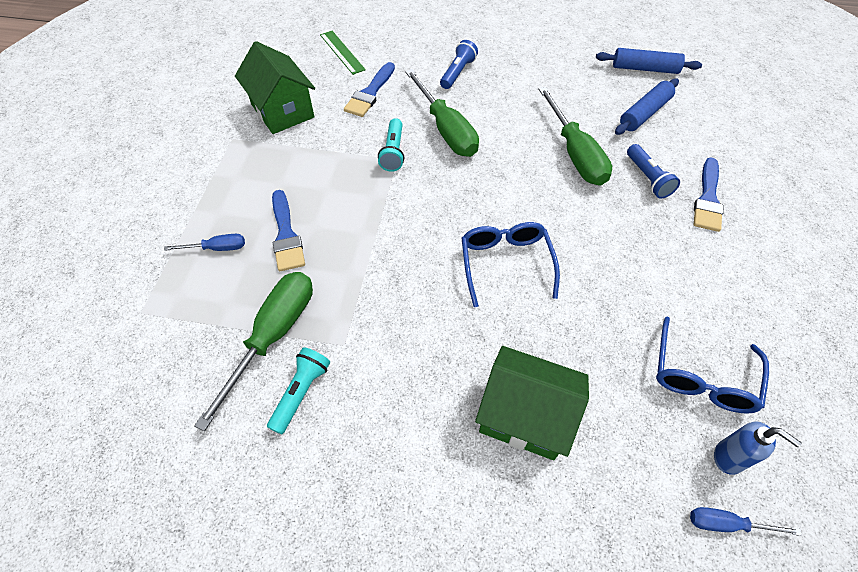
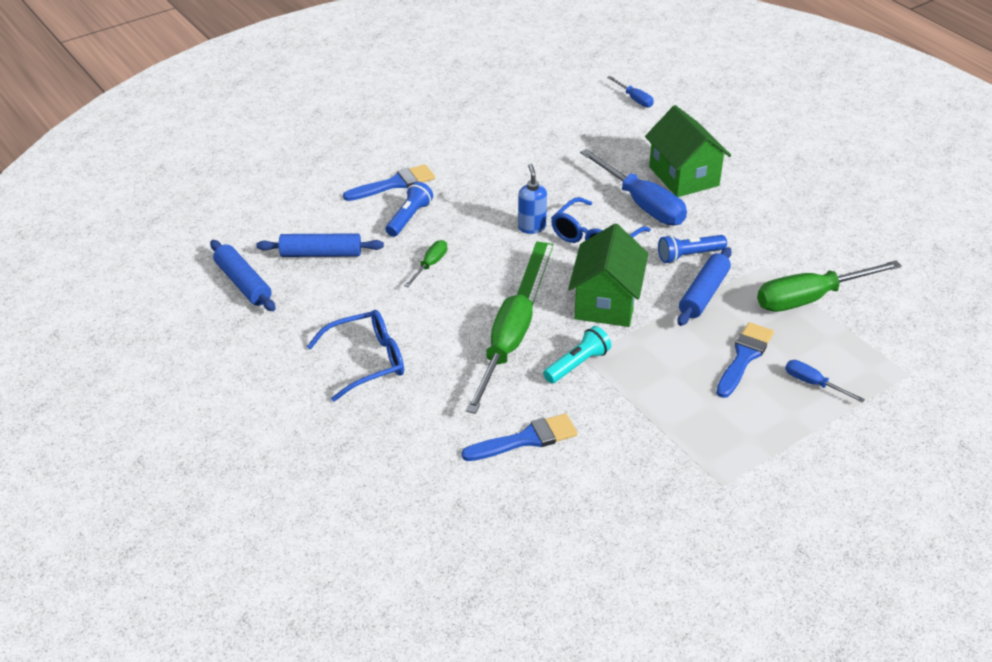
camera: 135 degrees left, 15 degrees down
(282, 111) = (639, 482): green house -> green house (606, 302)
(301, 393) = (814, 260): turquoise flashlight -> none
(342, 52) = (493, 518): green ruler -> green ruler (534, 272)
(365, 272) = (704, 294): none -> blue rolling pin
(458, 73) = (409, 400): blue flashlight -> blue flashlight (689, 255)
(517, 338) = (642, 204): none -> blue screwdriver
(575, 153) = (430, 265): green screwdriver -> green screwdriver, size x0.49
(702, 376) = (559, 133): blue glasses -> blue glasses (366, 361)
(729, 457) = (597, 109): blue soap dispenser -> blue soap dispenser (531, 227)

